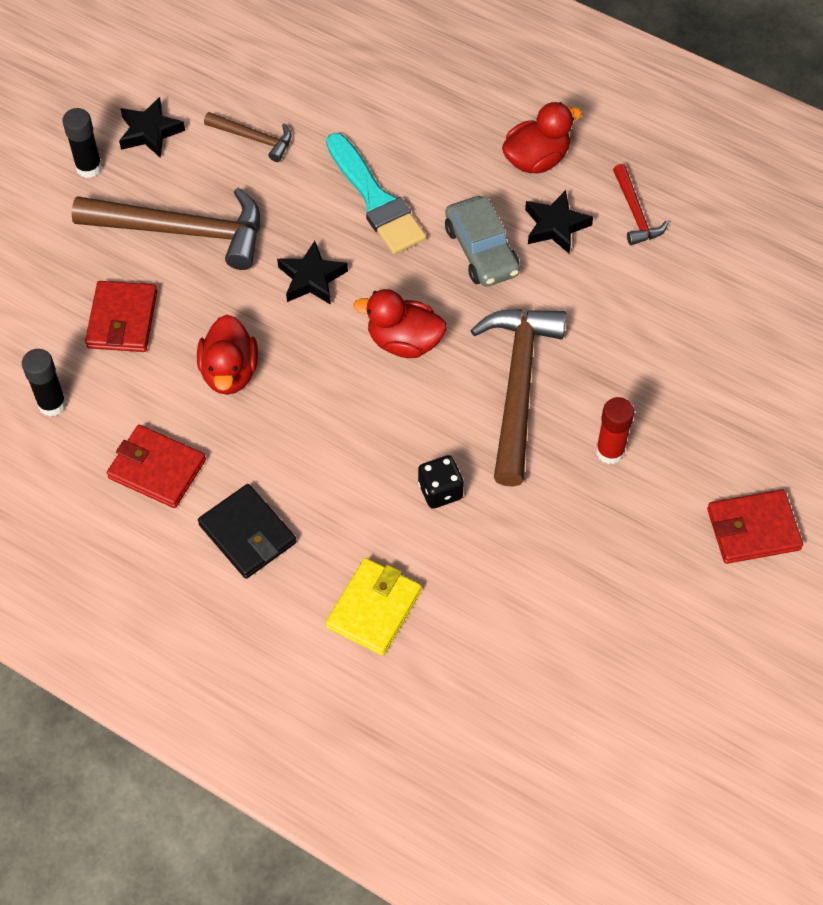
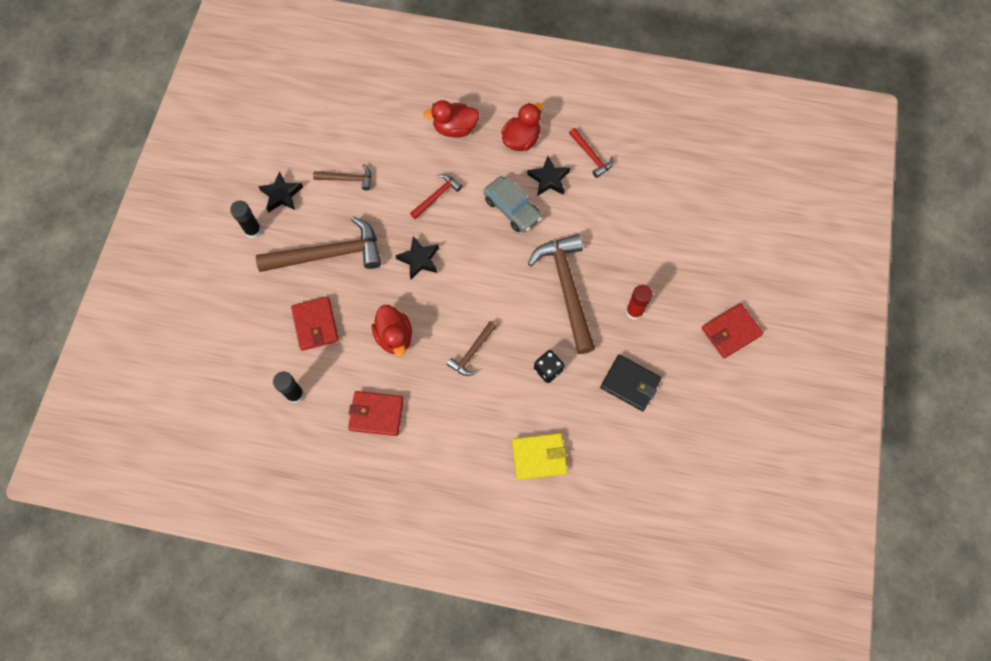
camera: 20 degrees left, 10 degrees up
(247, 534) = (447, 436): black wallet -> black wallet (630, 384)
(335, 430) = (472, 352): none -> brown hammer
(374, 609) = (539, 457): yellow wallet -> yellow wallet turned 75 degrees clockwise
(375, 200) = (437, 196): turquoise brush -> red hammer
(404, 341) = (490, 282): red duck -> red duck (455, 128)

